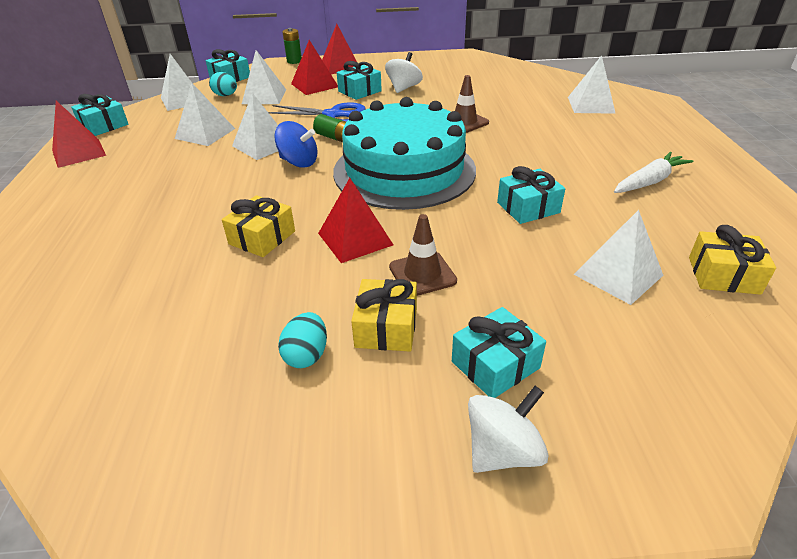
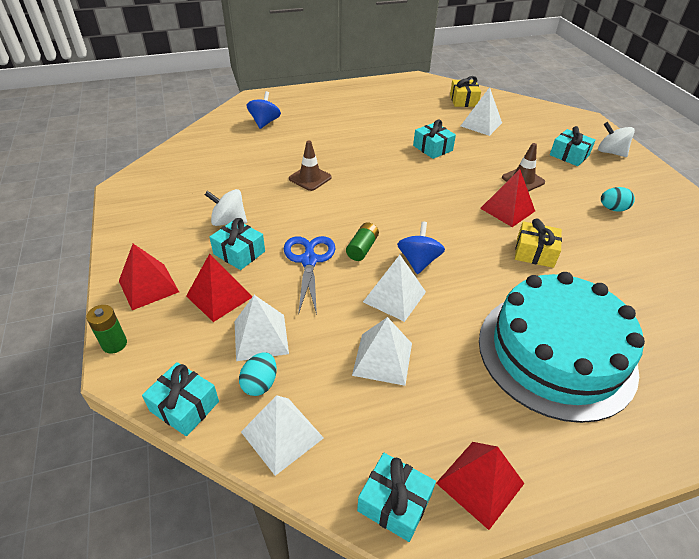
camera: 105 degrees left, 5 degrees up
(386, 327) = (572, 187): yellow gift -> none
(404, 170) = (407, 200): turquoise cake -> turquoise cake (556, 353)
(591, 105) = (265, 122): white pyramid -> blue spinning top
(649, 181) = (381, 110): white carrot -> none

